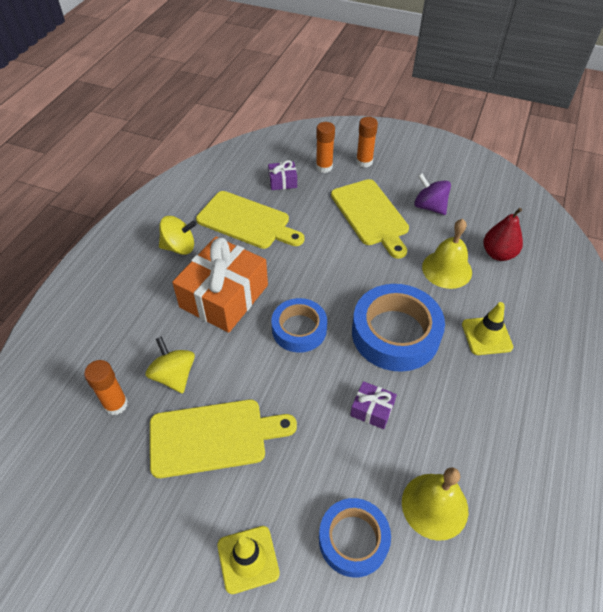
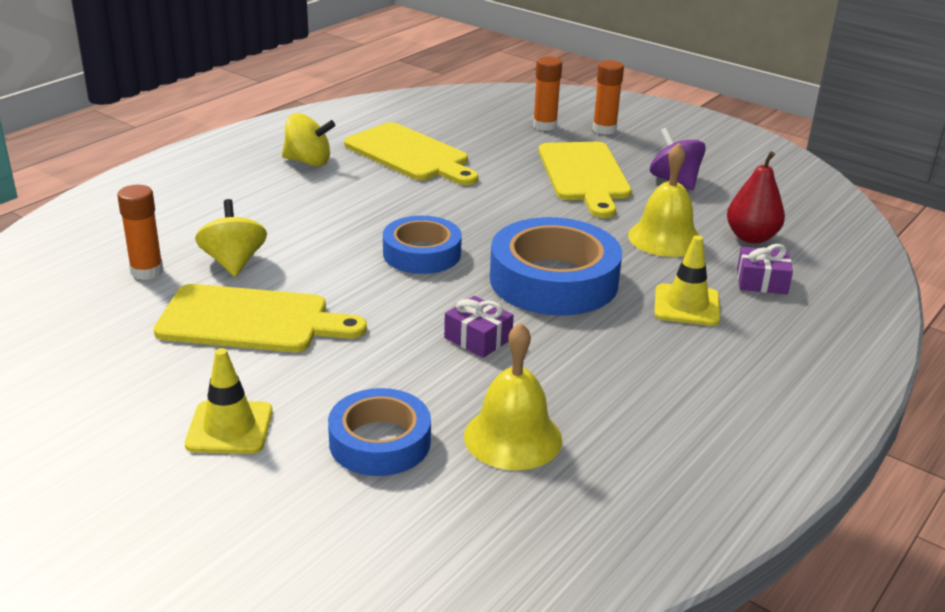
camera: 15 degrees right, 20 degrees down
(224, 296) = (340, 210): orange gift -> none
(282, 181) = (480, 129): purple gift -> purple gift (761, 282)

